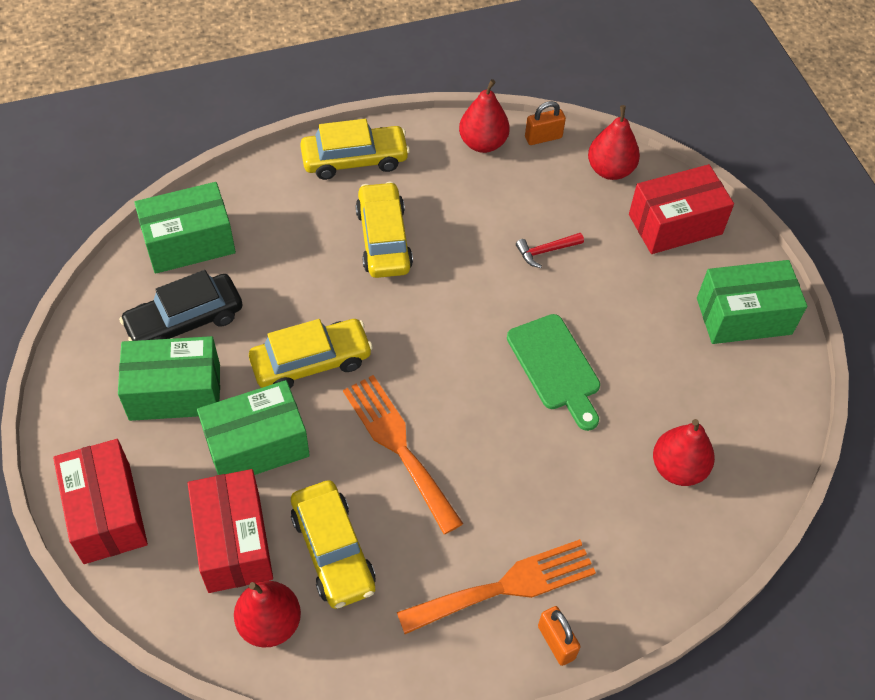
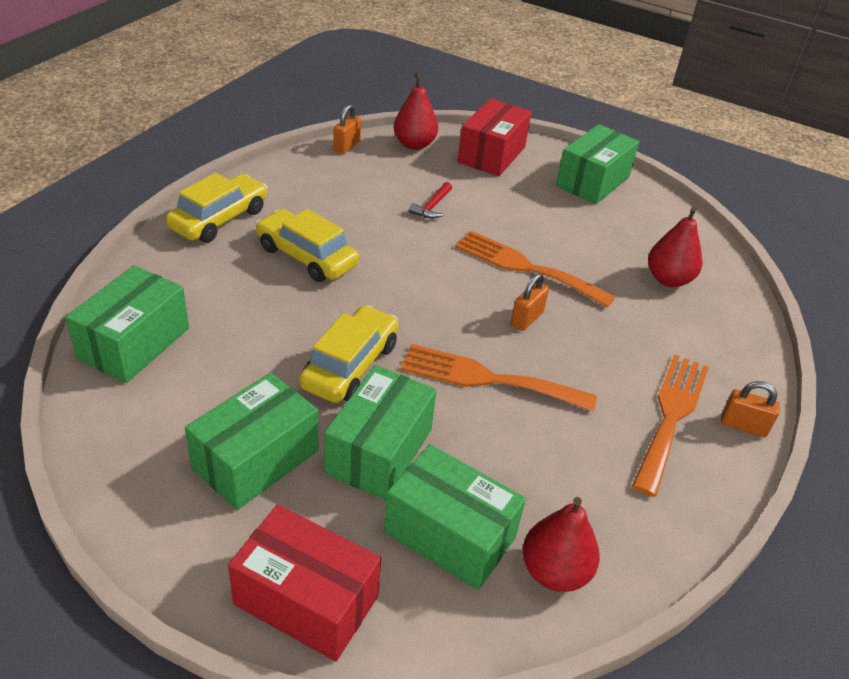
camera: 45 degrees left, 15 degrees down
(185, 321) = (200, 401): black car -> none
(234, 542) = (449, 535): red box -> green box
(333, 551) = (532, 481): yellow car -> none
(483, 143) = (308, 167): red pear -> none
(494, 416) = (526, 319): none -> orange padlock
(555, 367) = (526, 267): green cutting board -> orange fork

